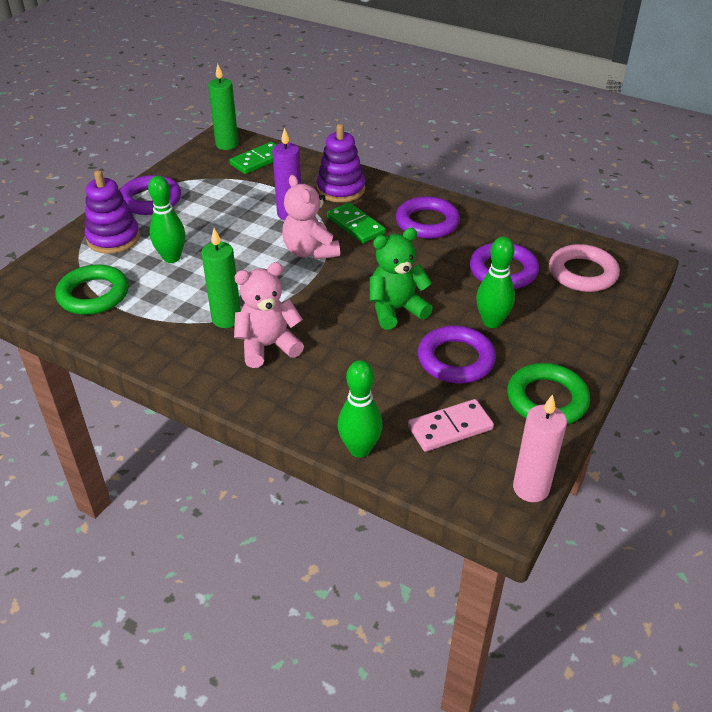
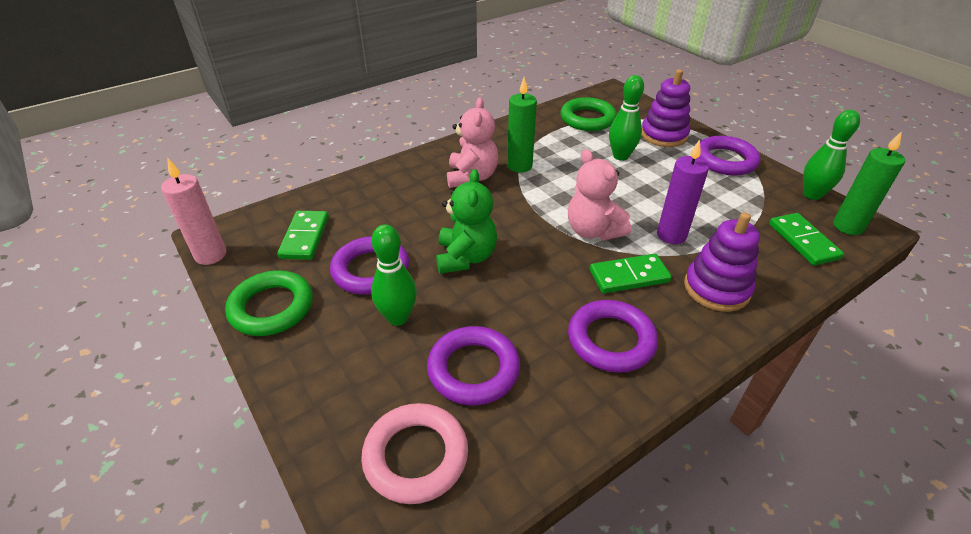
camera: 115 degrees right, 0 degrees up
(310, 251) = (593, 231): pink teddy bear -> pink teddy bear turned 120 degrees counterclockwise
(359, 449) = (332, 190): green bowling pin -> green bowling pin (812, 195)
(450, 428) = (305, 237): pink domino -> green domino

